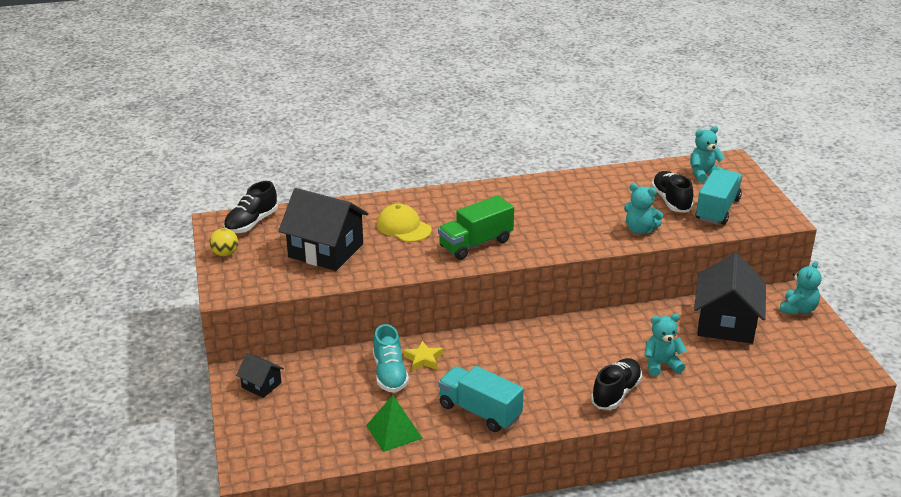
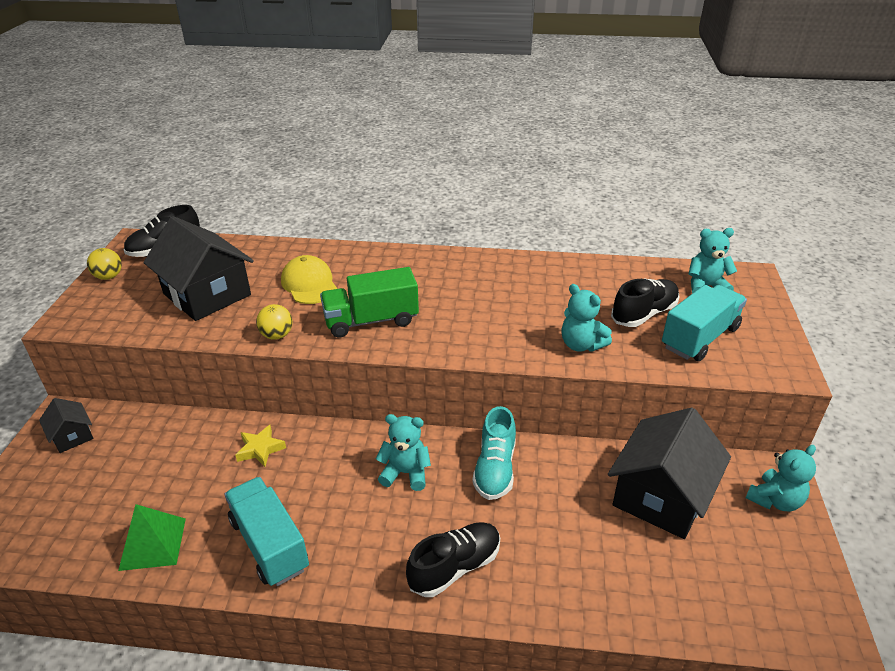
camera: 20 degrees right, 5 degrees up
(390, 374) = (210, 458): turquoise shoe -> turquoise shoe (495, 469)
(411, 267) = (277, 335): none -> yellow ball
(661, 364) = (540, 538): turquoise teddy bear -> turquoise teddy bear (405, 473)
(671, 201) = (644, 314): black shoe -> black shoe turned 45 degrees clockwise

